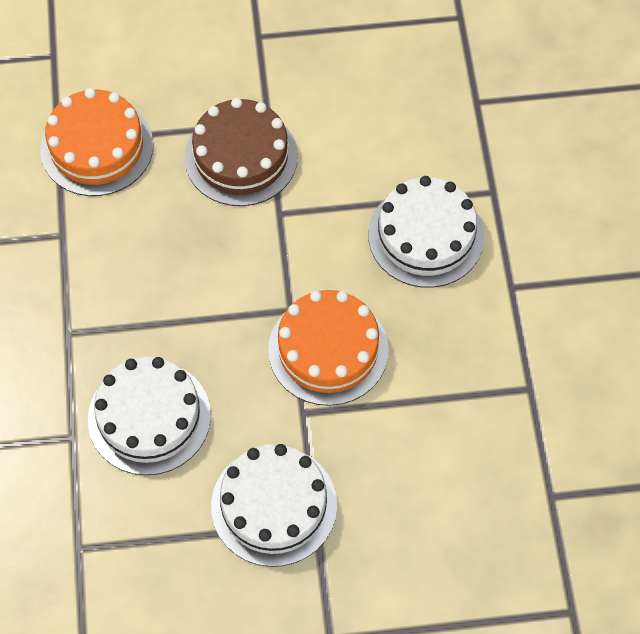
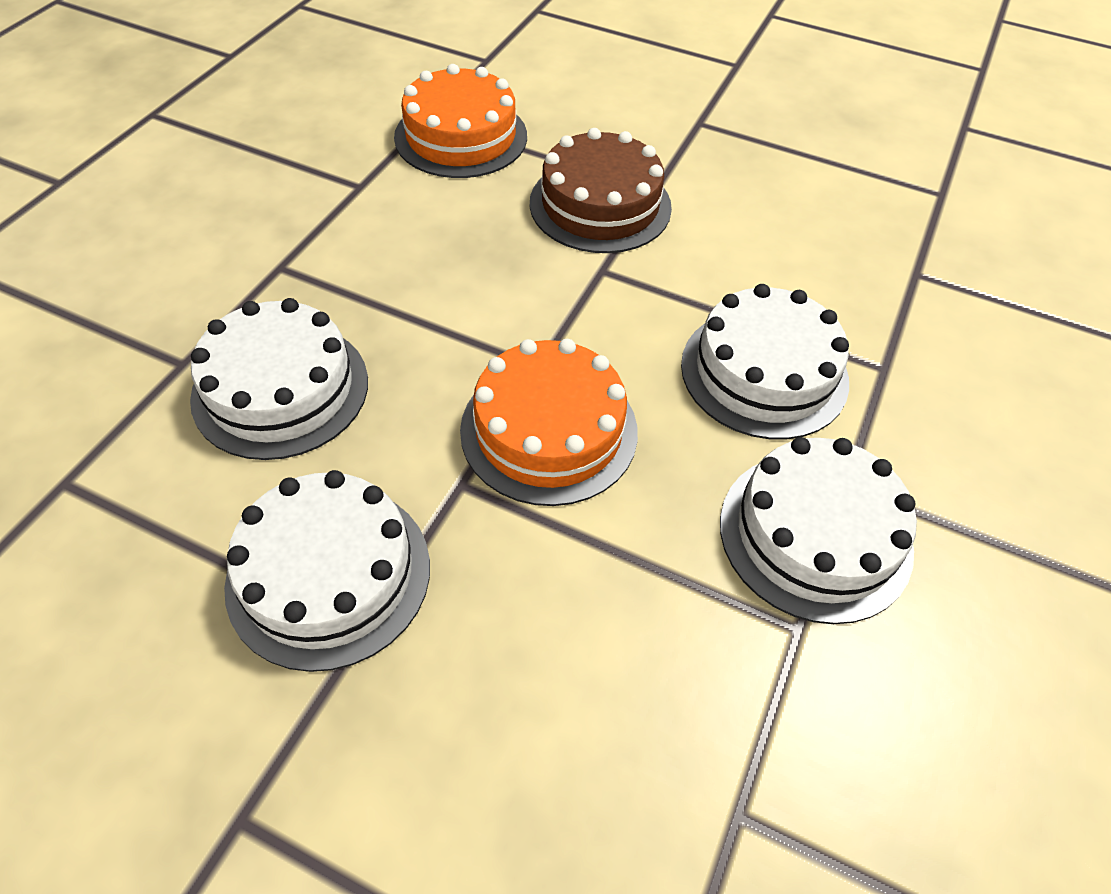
camera: 30 degrees right, 10 degrees down
(511, 329) = (815, 534): none -> white cake

